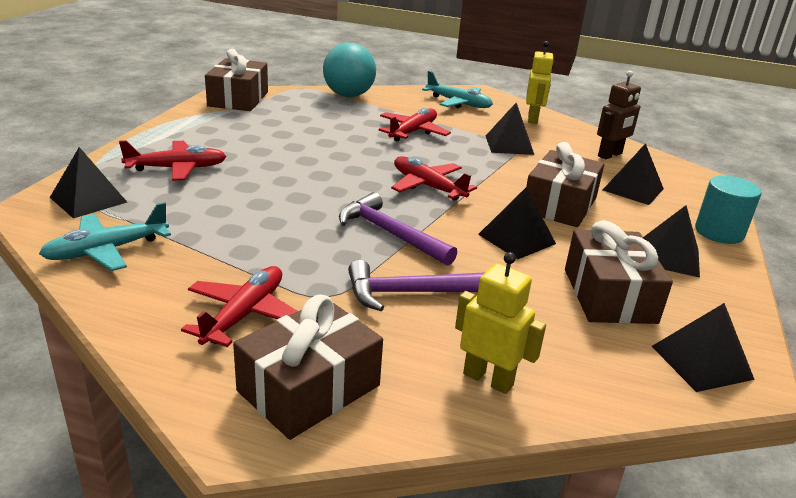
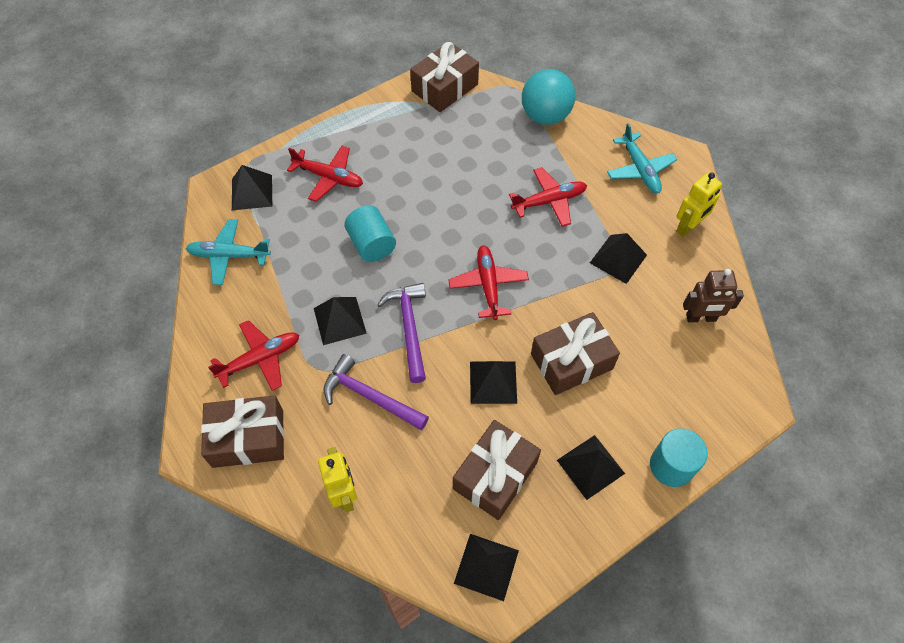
camera: 40 degrees right, 30 degrees up
(279, 195) = (372, 244): none -> turquoise cylinder
(633, 189) = (662, 375): black pyramid -> black pyramid (339, 320)

